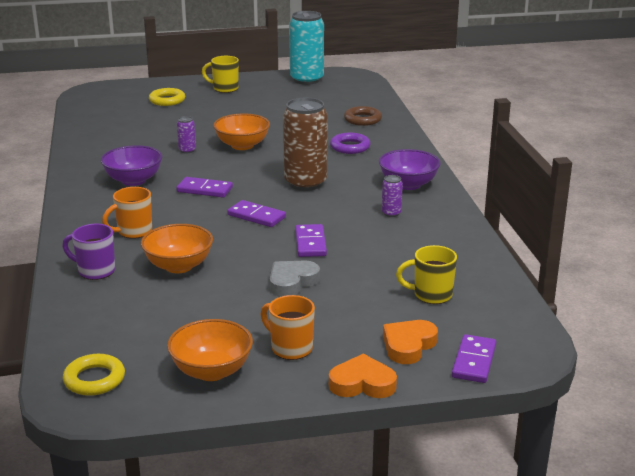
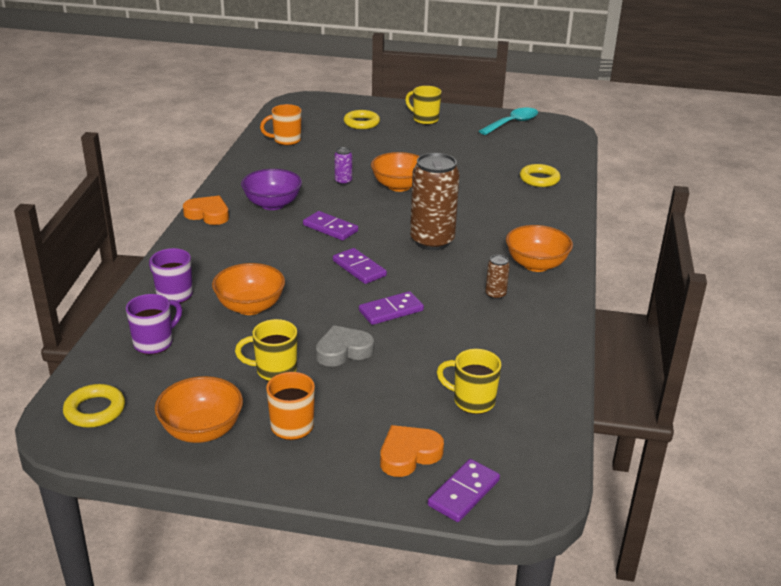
camera: 20 degrees right, 5 degrees up
(109, 313) = (154, 343): none -> purple mug
(133, 232) = (235, 260): orange mug -> orange mug (286, 140)
(242, 310) = (274, 371): none -> yellow mug
(306, 80) = (512, 123): turquoise can -> turquoise spoon
(310, 243) = (391, 311): purple domino -> purple domino turned 45 degrees clockwise
(350, 147) = (505, 208): purple ring -> none
(362, 119) = (539, 179): brown ring -> yellow ring
(362, 383) = (333, 486): orange heart -> orange heart (208, 214)
(391, 213) = (495, 295): purple can -> brown can
(408, 184) = (536, 265): purple bowl -> orange bowl

